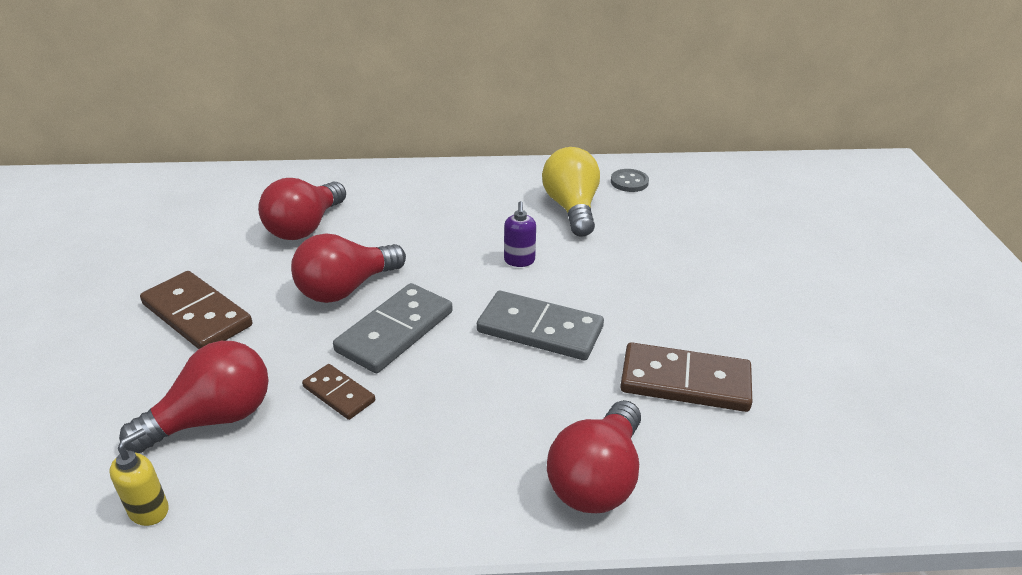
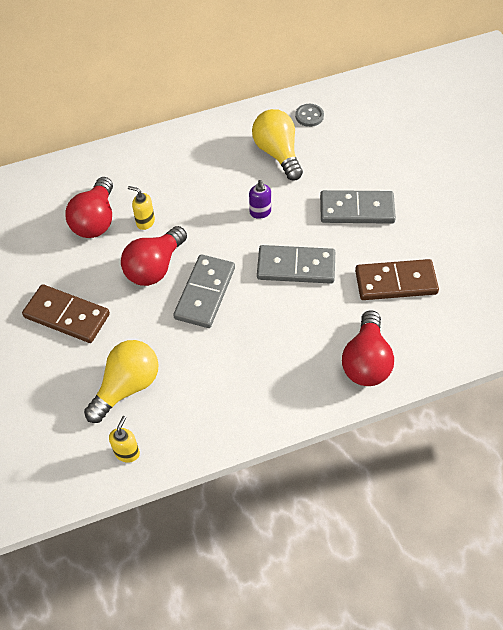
camera: 15 degrees left, 20 degrees up
(213, 418) = (127, 386): red light bulb -> yellow light bulb
(338, 394) = (193, 349): brown domino -> none
(364, 241) = (145, 222): none -> yellow soap dispenser
(656, 285) = (357, 210): none -> grey domino

